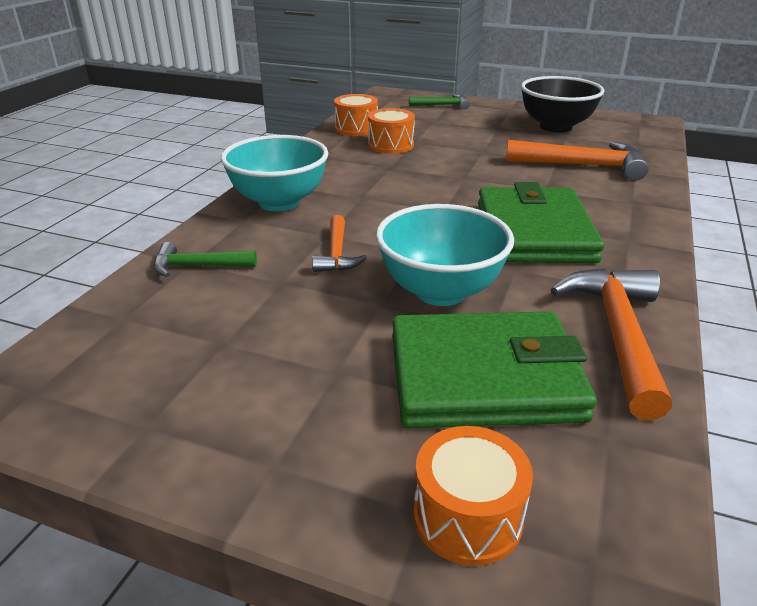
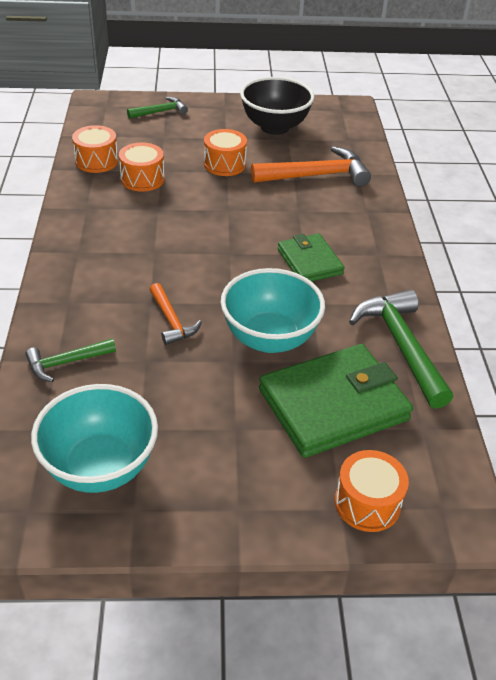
camera: 25 degrees left, 10 degrees up
(279, 202) = (86, 274): turquoise bowl -> turquoise bowl (100, 467)
(483, 145) = (224, 164): none -> orange drum
(534, 232) = (309, 261): green wallet -> green wallet, size x0.58
(618, 335) = (401, 346): orange hammer -> green hammer

